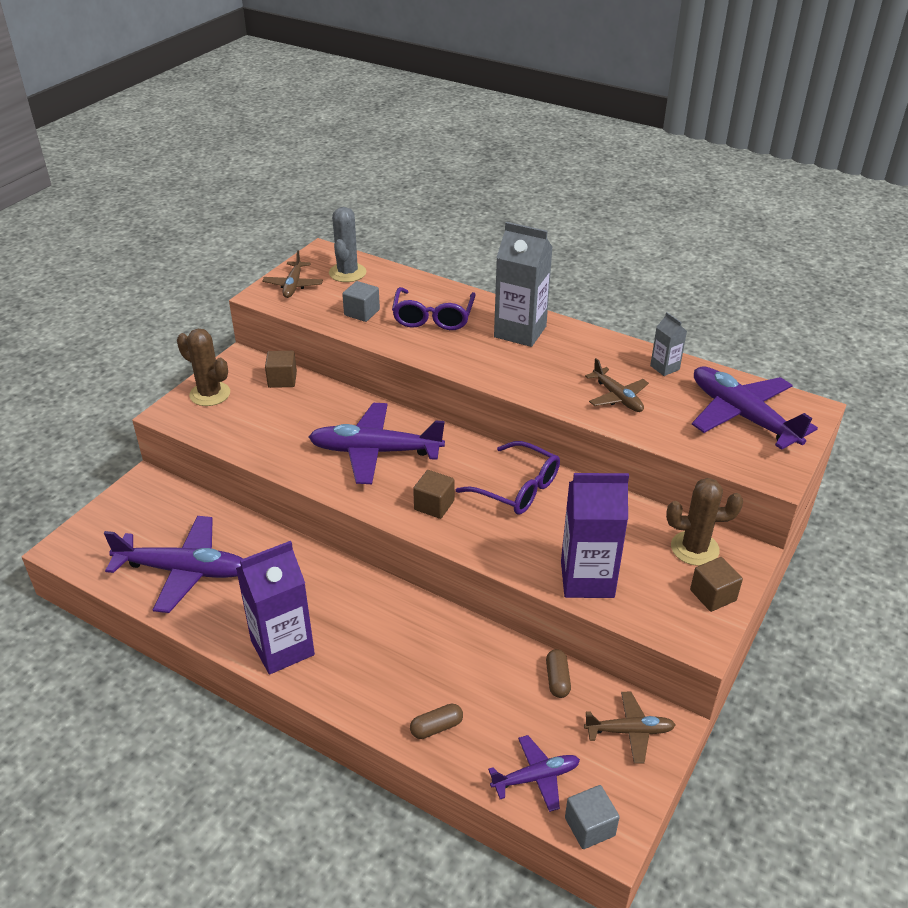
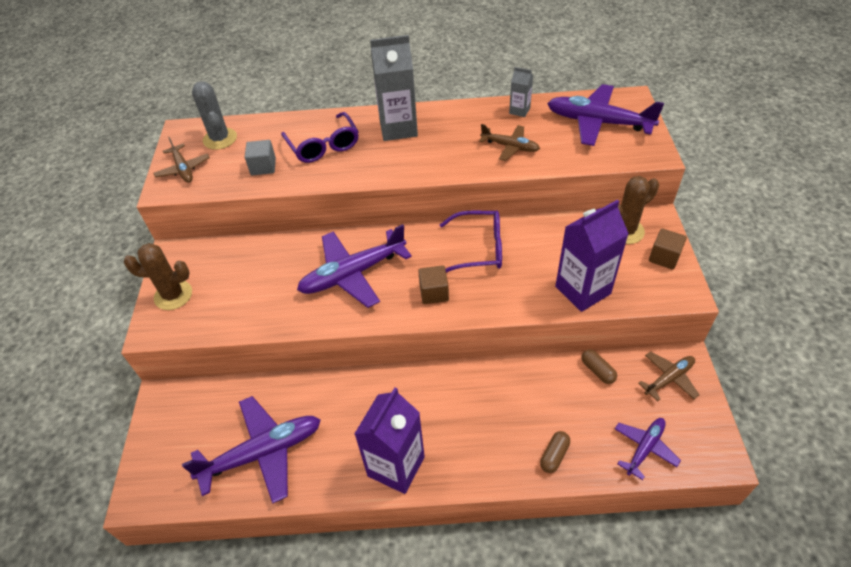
camera: 30 degrees left, 10 degrees up
(282, 380) = (225, 253): brown cube -> none
(589, 826) = (703, 460): grey cube -> none

